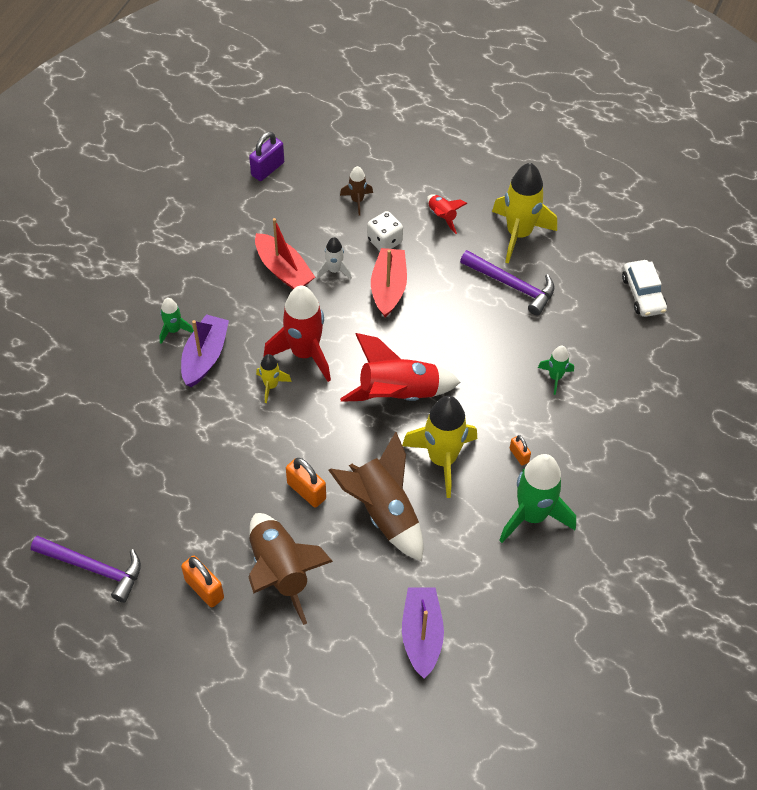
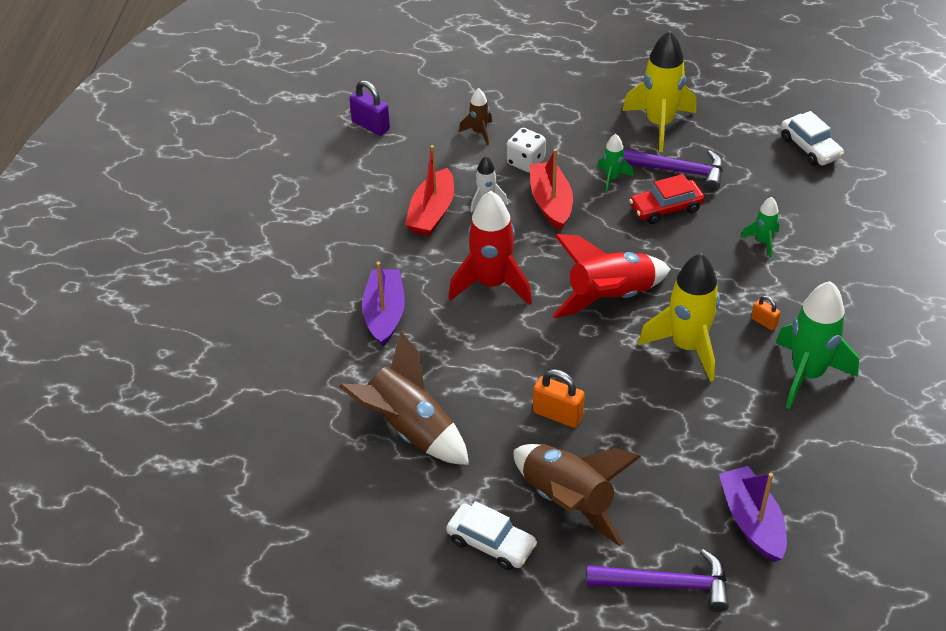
camera: 15 degrees left, 10 degrees down
(94, 568) = (355, 557): purple hammer -> purple hammer (666, 585)
(174, 330) = (338, 297): green rocket -> green rocket (612, 178)
(204, 589) = (491, 543): orange padlock -> white car
(267, 169) = (370, 125): purple padlock -> purple padlock turned 75 degrees counterclockwise
(271, 386) = (470, 324): yellow rocket -> none
(283, 270) = (432, 213): red boat -> red boat turned 75 degrees clockwise
(384, 512) = (651, 413): brown rocket -> brown rocket (409, 429)
(442, 216) = (574, 127): red rocket -> none
(485, 320) = (666, 208): none -> red car

